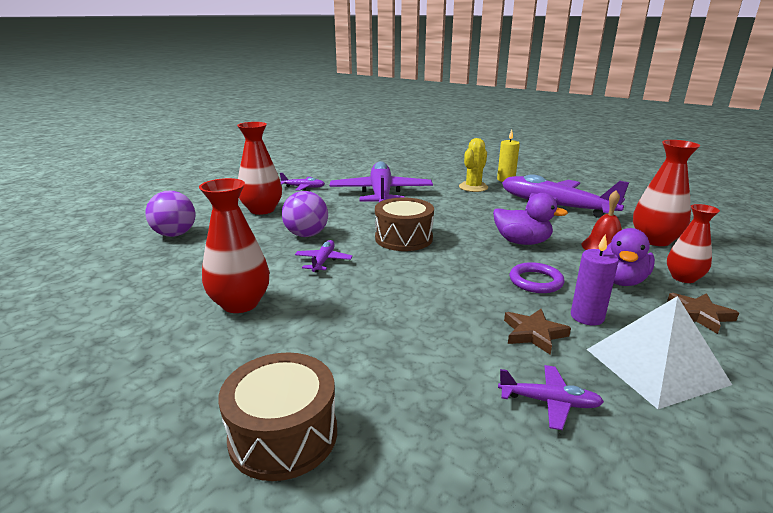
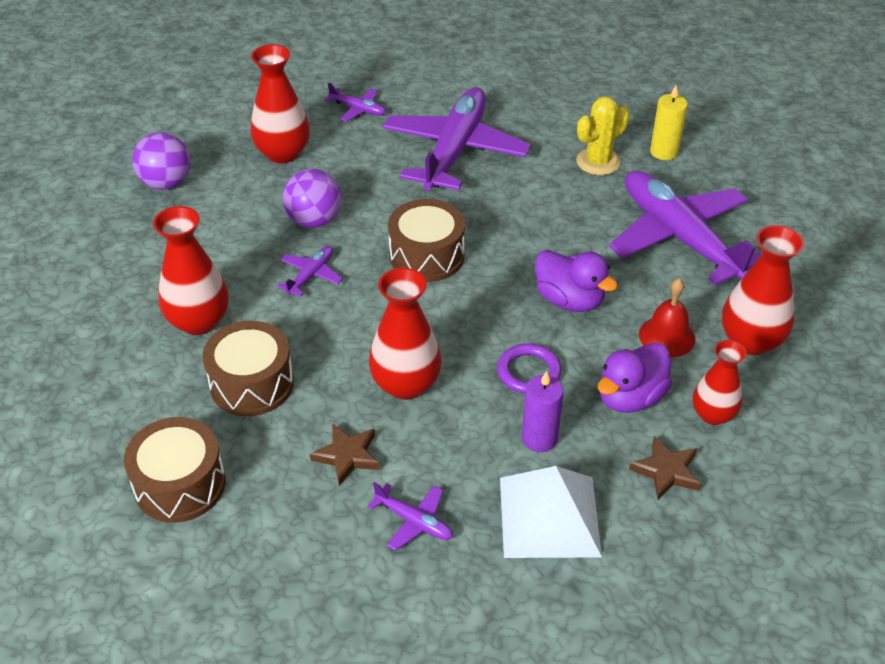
camera: 20 degrees right, 20 degrees up
(314, 334) = (252, 383): none -> brown drum
(450, 307) = (406, 384): none -> red vase
(534, 333) = (464, 444): brown star -> brown star (347, 456)

